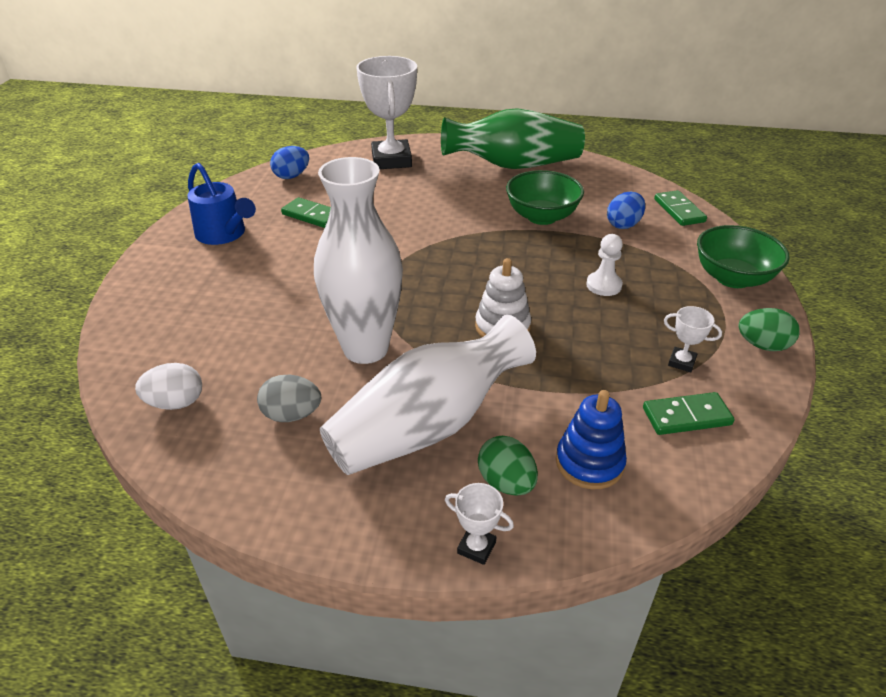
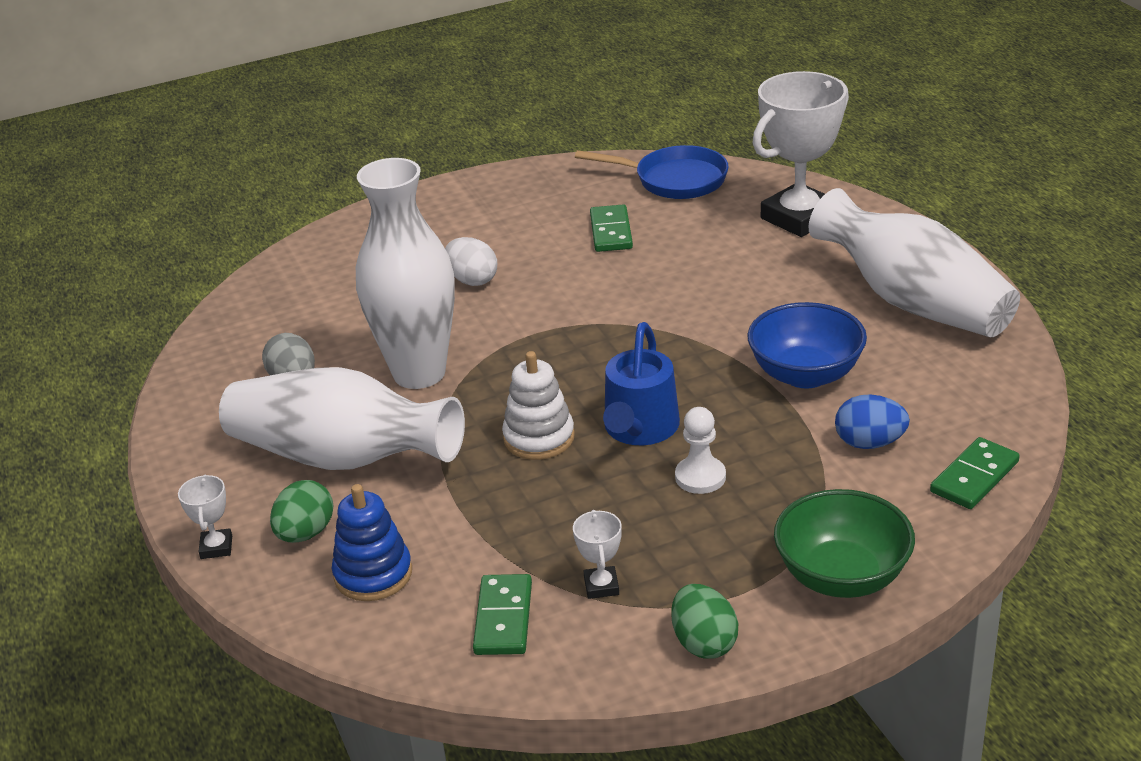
camera: 60 degrees right, 5 degrees down
(176, 403) = (258, 318): white egg -> white egg (472, 280)
(224, 234) = (516, 206): blue watering can -> blue watering can (639, 430)
(292, 176) = (675, 180): blue egg -> blue pan
(513, 165) = (912, 302): green vase -> white vase
(542, 217) = (805, 374): green bowl -> blue bowl
(686, 416) = (503, 618): green domino -> green domino turned 45 degrees clockwise

